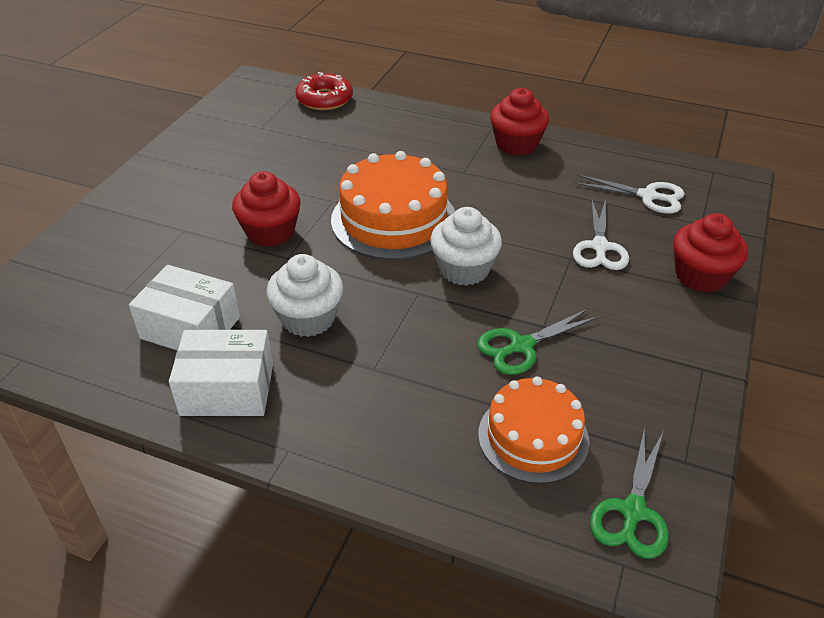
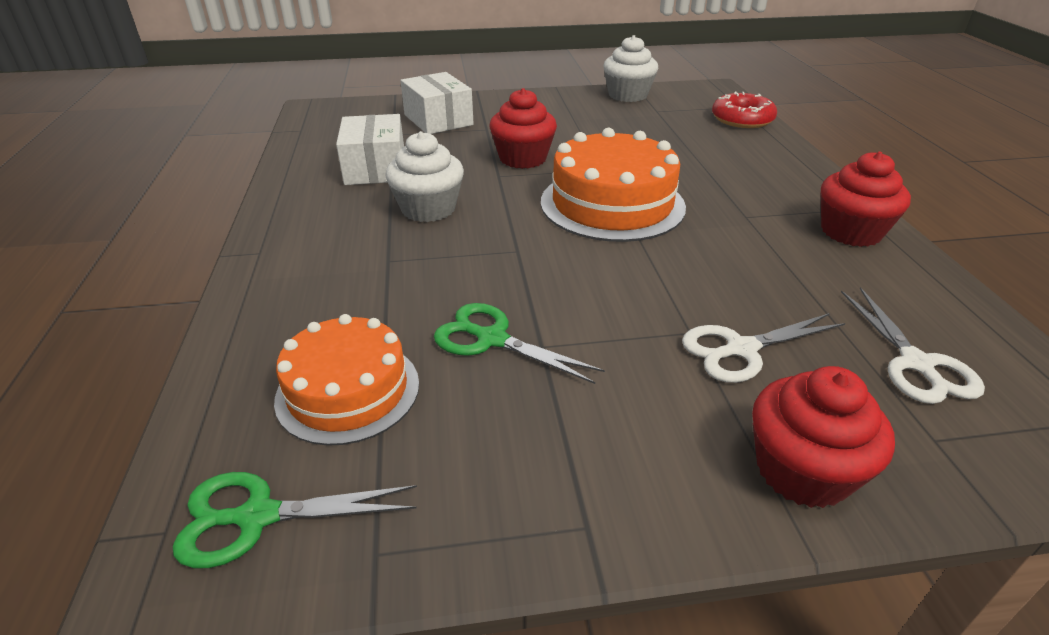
camera: 60 degrees right, 5 degrees down
(227, 389) = (316, 204): white box -> white box (438, 120)
(464, 269) = (582, 264): white cupcake -> white cupcake (627, 95)

